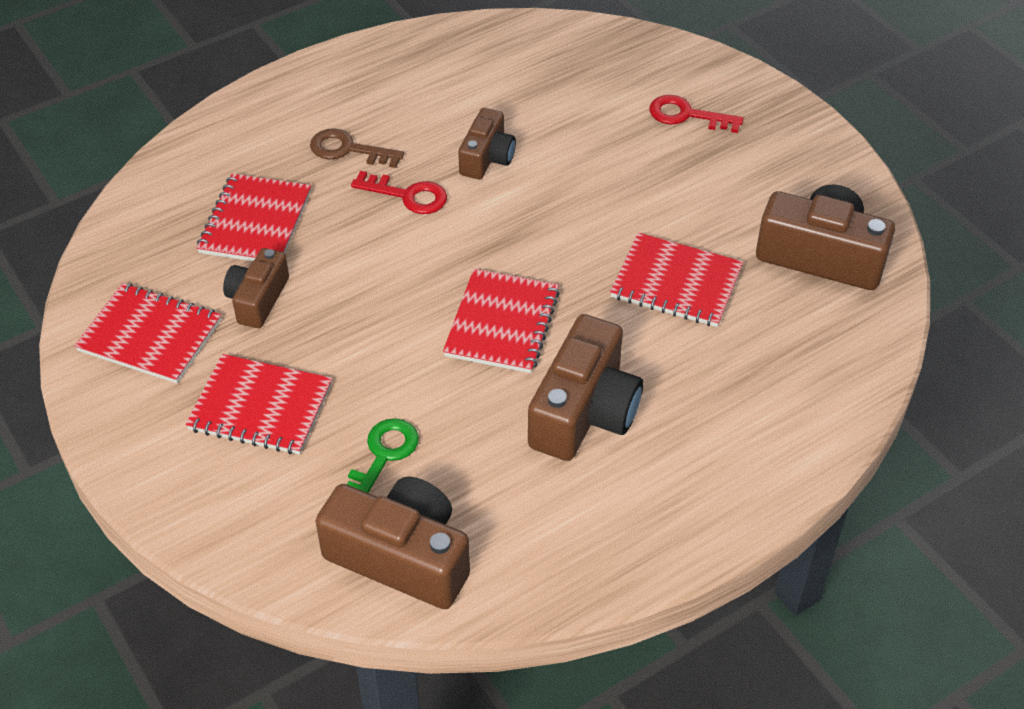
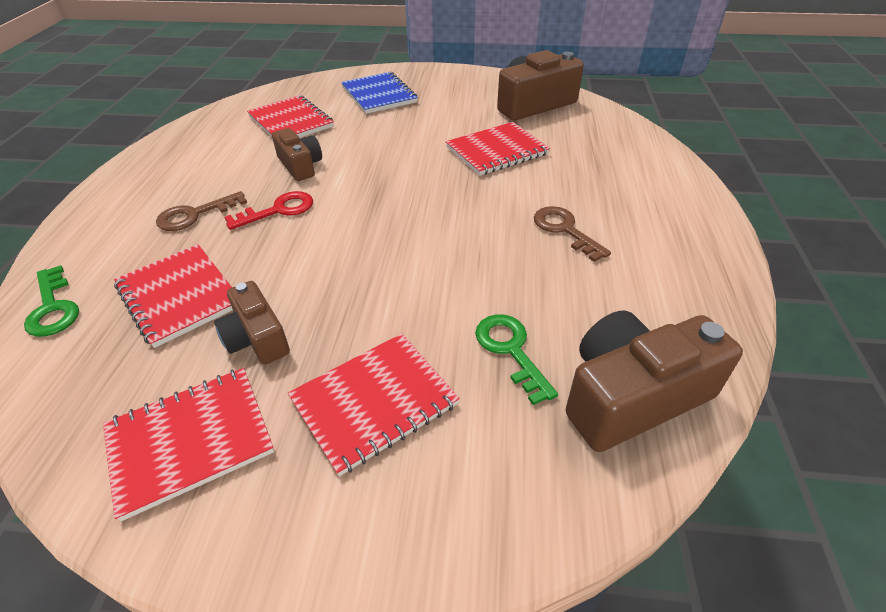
camera: 50 degrees left, 5 degrees down
(182, 167) = (53, 308): none -> green key
(502, 323) = (447, 226): red notebook -> red notebook (291, 121)
(584, 411) = (565, 230): brown camera -> brown key
(687, 115) = (379, 95): red key -> blue notebook

